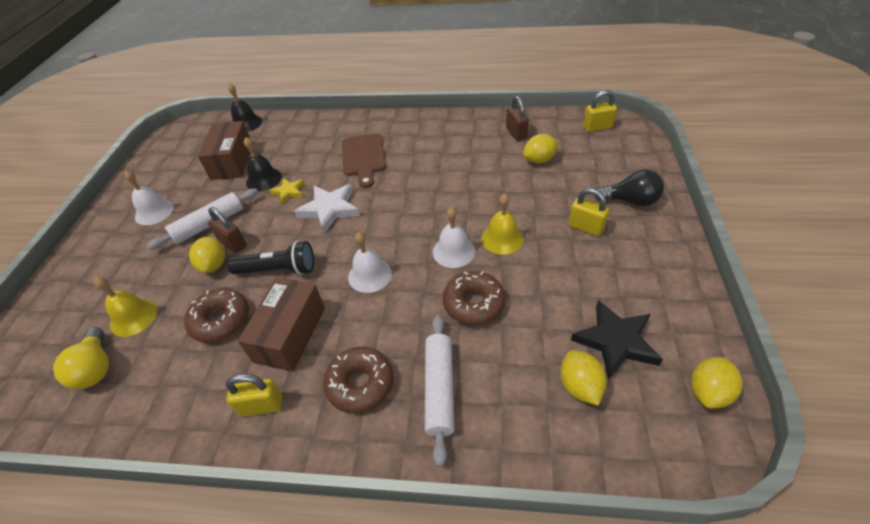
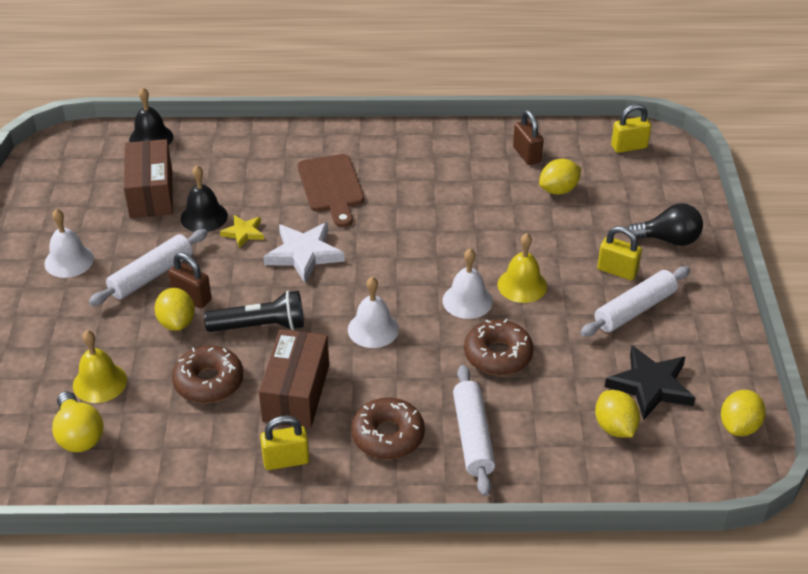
camera: 10 degrees left, 5 degrees down
(600, 263) = (634, 309): none -> white rolling pin

